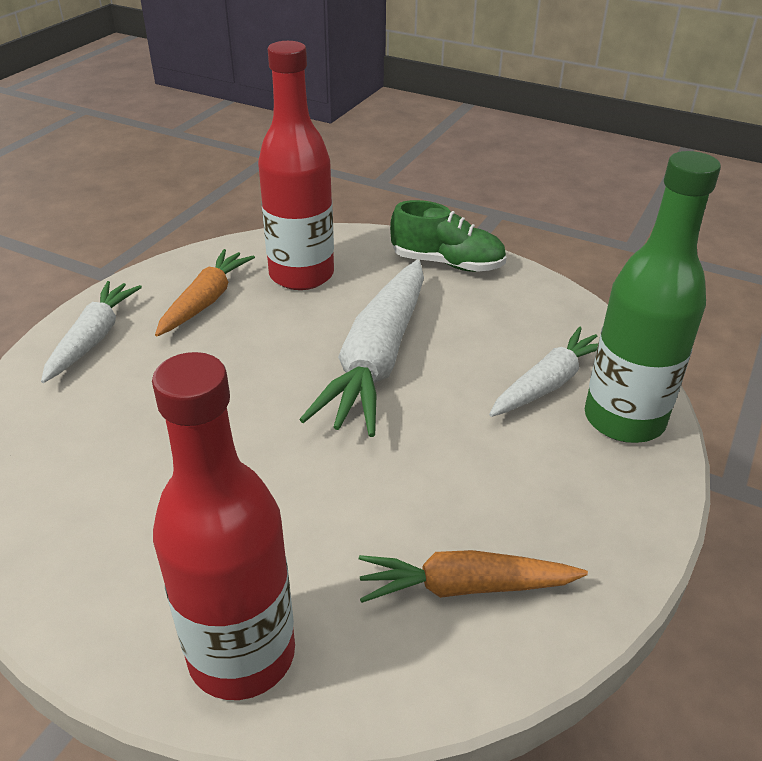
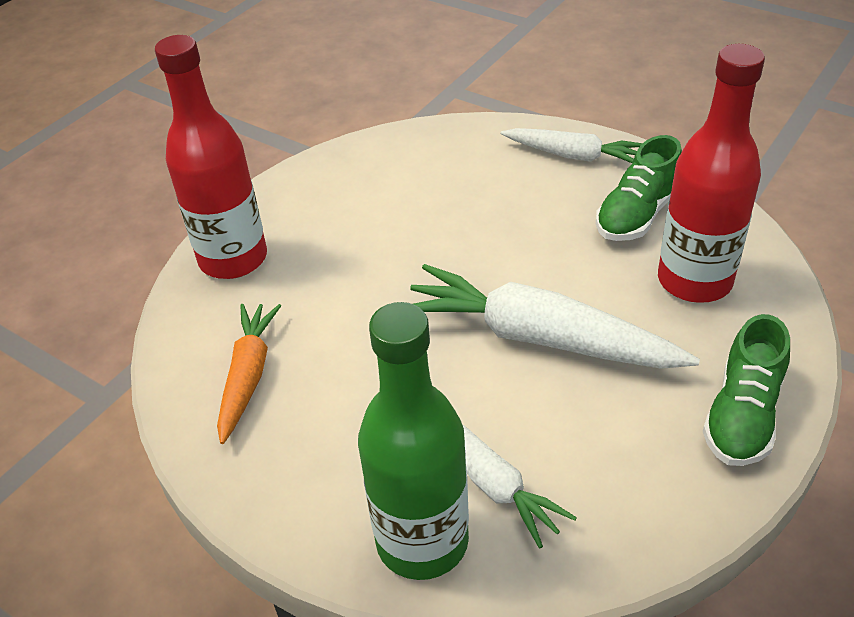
camera: 100 degrees right, 5 degrees up
(206, 301) = (637, 215): orange carrot -> green shoe

